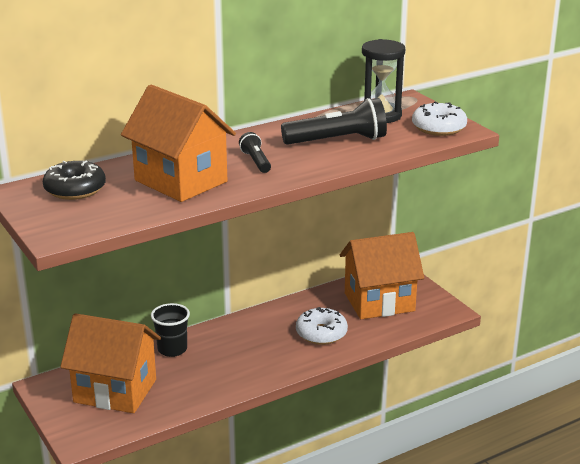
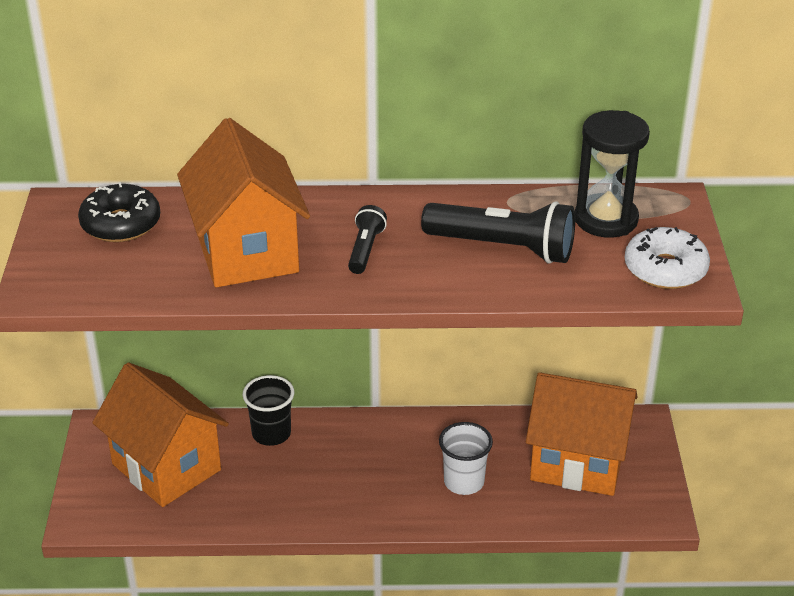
camera: 30 degrees right, 10 degrees up
(321, 333) = (464, 482): white donut -> white cup

